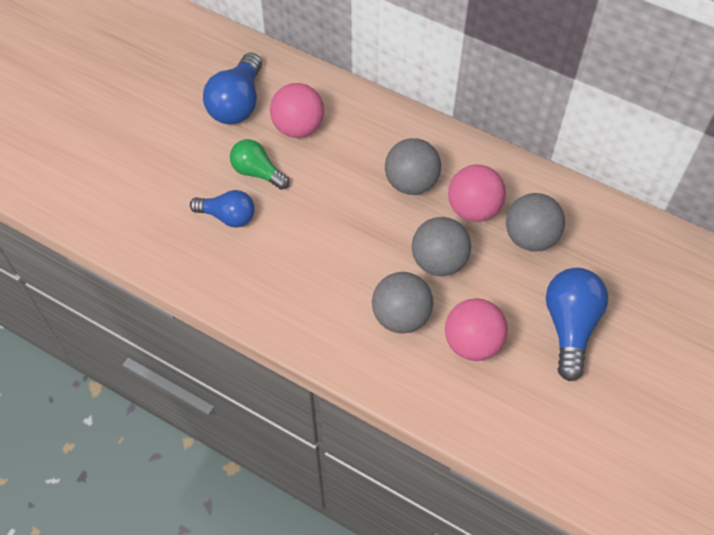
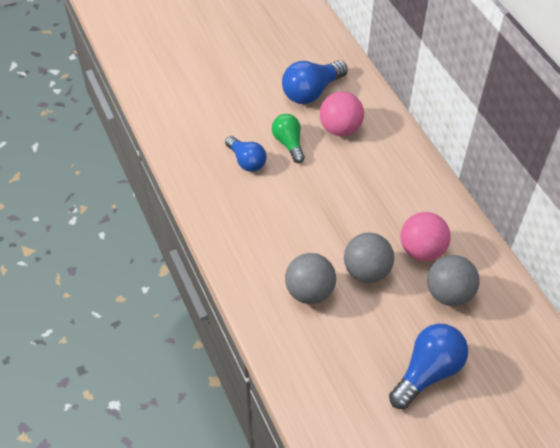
camera: 35 degrees right, 5 degrees down
(411, 183) = (390, 207): grey ball -> none
(472, 343) = (345, 339): pink ball -> none

